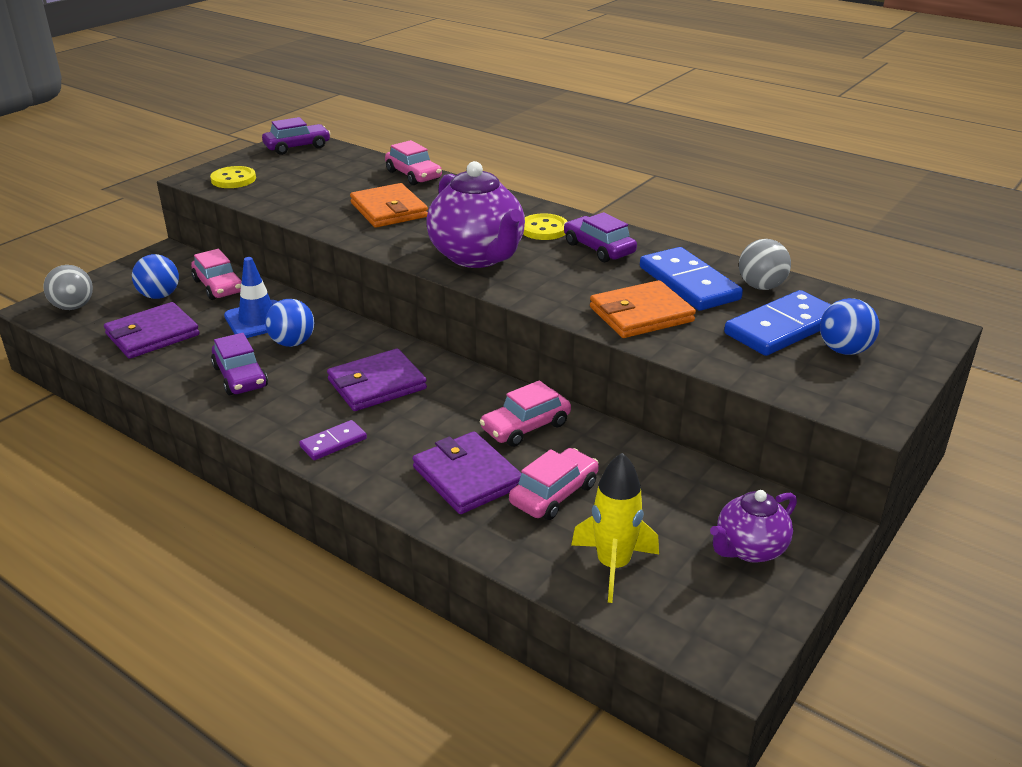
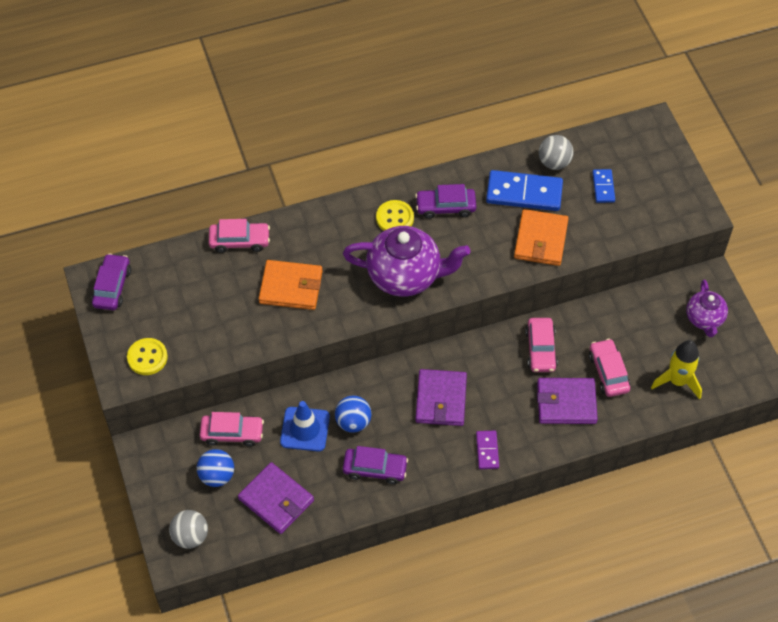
camera: 55 degrees left, 25 degrees up
(152, 335) = (276, 499): purple wallet -> purple wallet turned 45 degrees counterclockwise
(782, 328) = (603, 187): blue domino -> blue domino, size x0.52
(844, 350) = (643, 178): blue ball -> none

